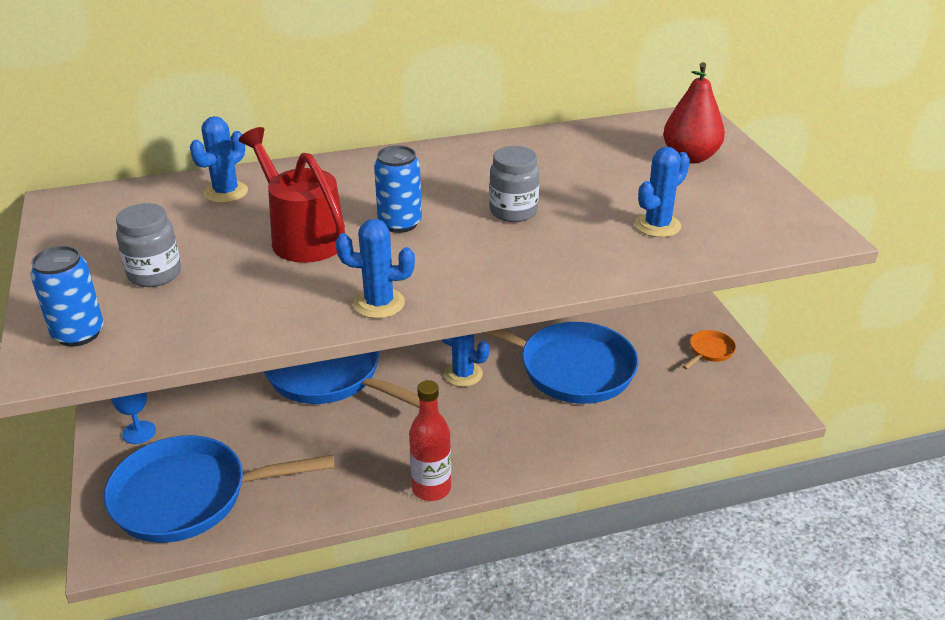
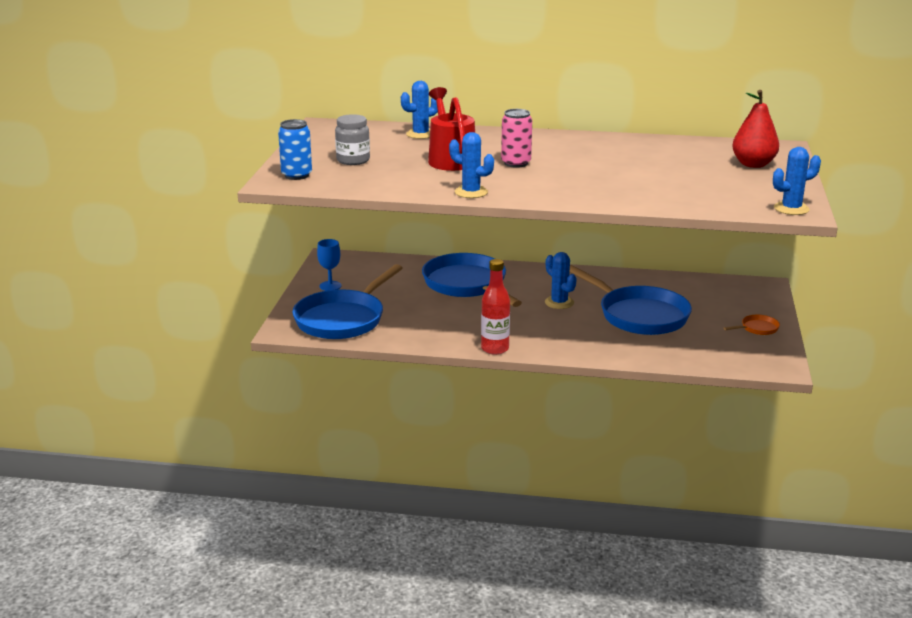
camera: 25 degrees right, 10 degrees down
(189, 496) = (343, 319): blue pan -> blue pan turned 75 degrees counterclockwise
(400, 223) = (516, 163): blue can -> pink can
(513, 211) = (595, 170): grey jar -> none
(657, 225) = (687, 191): blue cactus -> blue cactus (791, 209)

